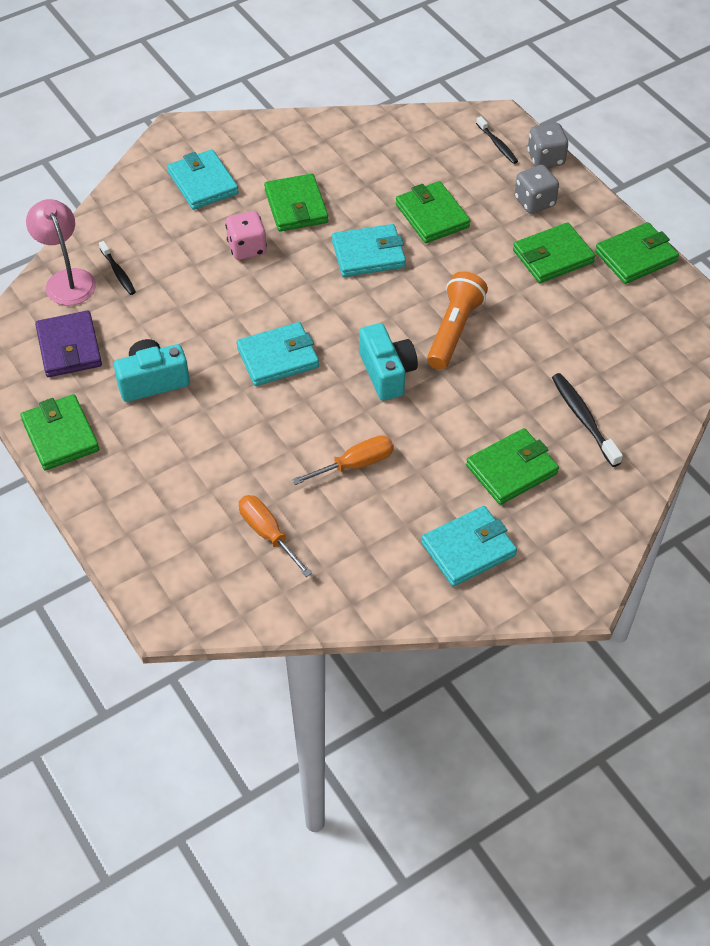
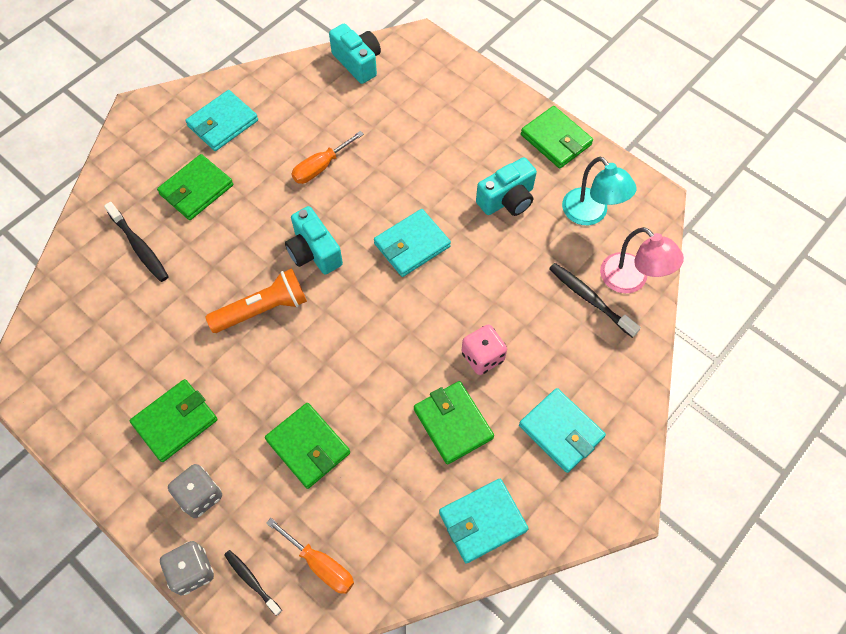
camera: 165 degrees right, 10 degrees up
(69, 347) = (591, 214): purple wallet -> turquoise lamp
(118, 272) = (589, 299): black toothbrush -> black toothbrush, size x1.54
(266, 598) = (358, 62): none -> turquoise camera
(268, 533) = (371, 103): orange screwdriver -> orange screwdriver (320, 564)
(368, 254) = (362, 378): turquoise wallet -> turquoise wallet (482, 521)
(454, 330) = (263, 309): orange flashlight -> orange flashlight turned 120 degrees counterclockwise
(636, 257) = (88, 443): green wallet -> none

